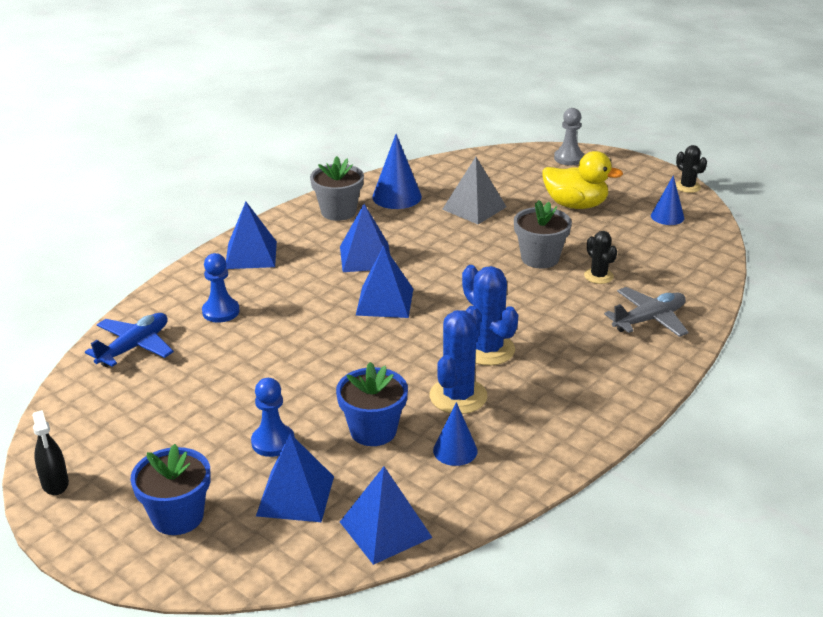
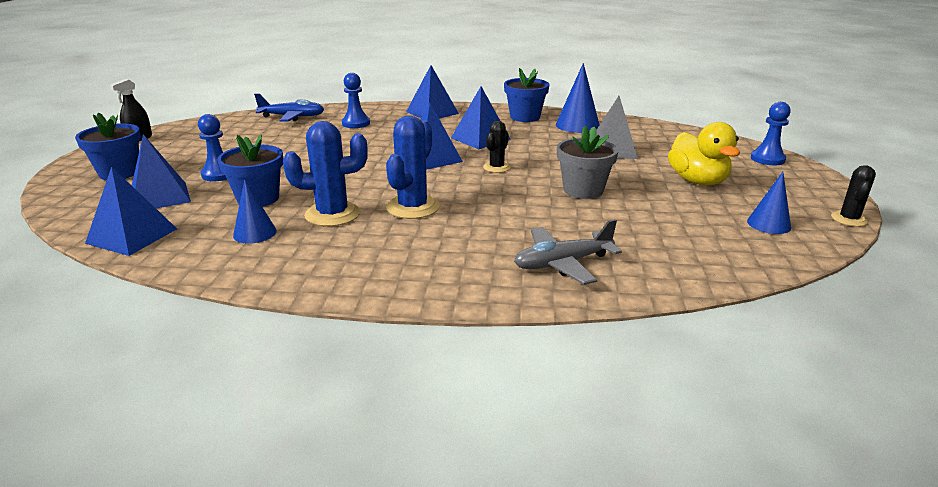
camera: 55 degrees right, 5 degrees down
(338, 212) = (525, 117): grey flower pot -> blue flower pot
(568, 158) = (767, 159): grey pawn -> blue pawn
(598, 276) = (598, 220): black cactus -> black cactus (496, 167)
(649, 320) = (562, 263): grey plane -> grey plane turned 135 degrees clockwise

